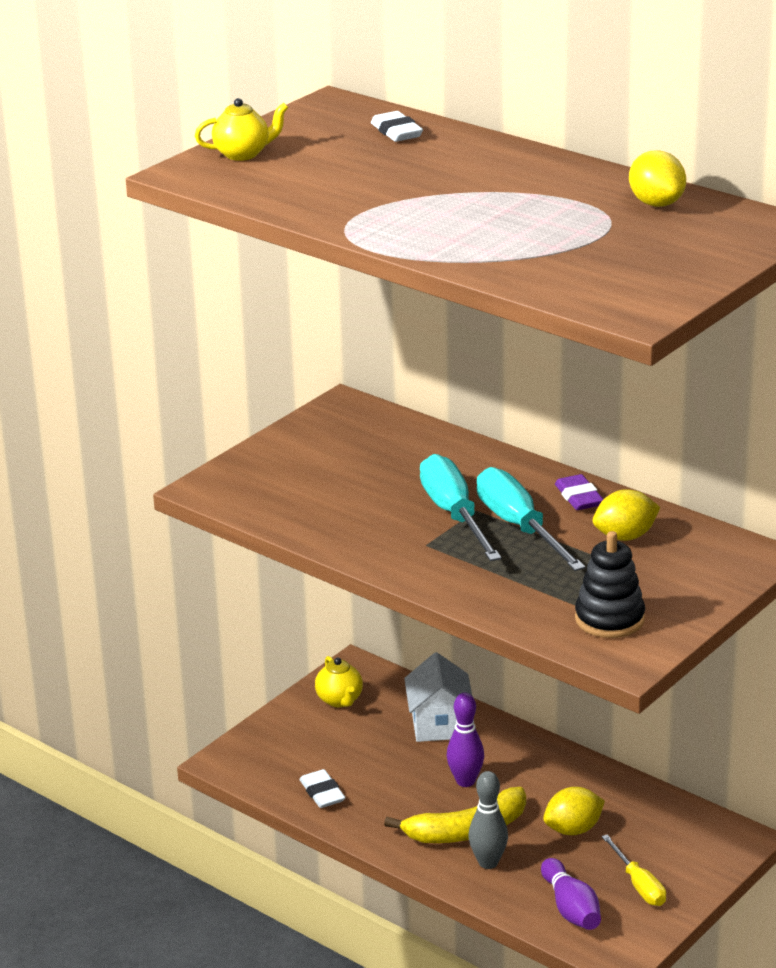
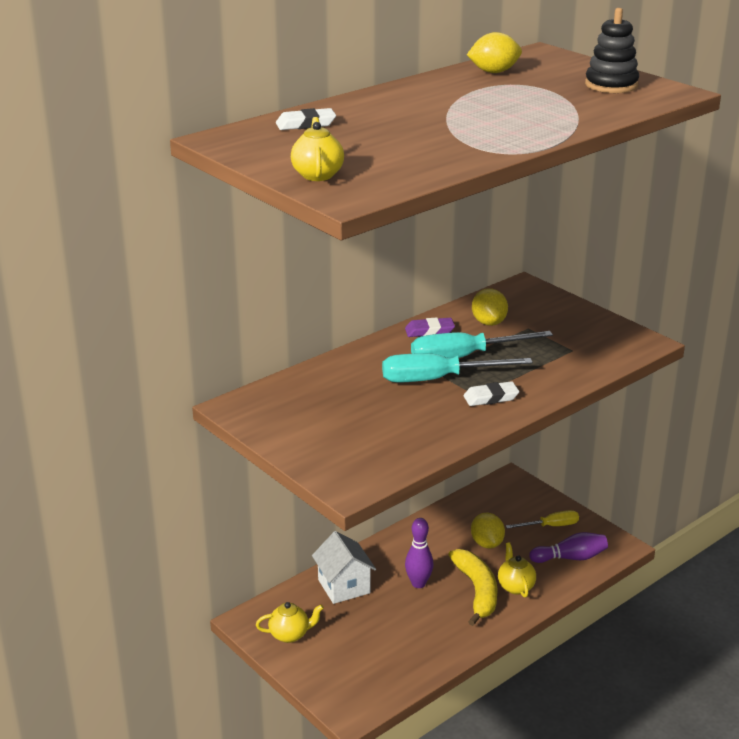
camera: 80 degrees left, 0 degrees up
(322, 793) = (412, 659): white eraser -> white eraser (491, 398)
(439, 725) = (344, 586): white house -> white house turned 60 degrees clockwise
(488, 862) = (515, 586): grey bowling pin -> yellow teapot
(609, 619) = (593, 341): black stacking toy -> black stacking toy (611, 85)

